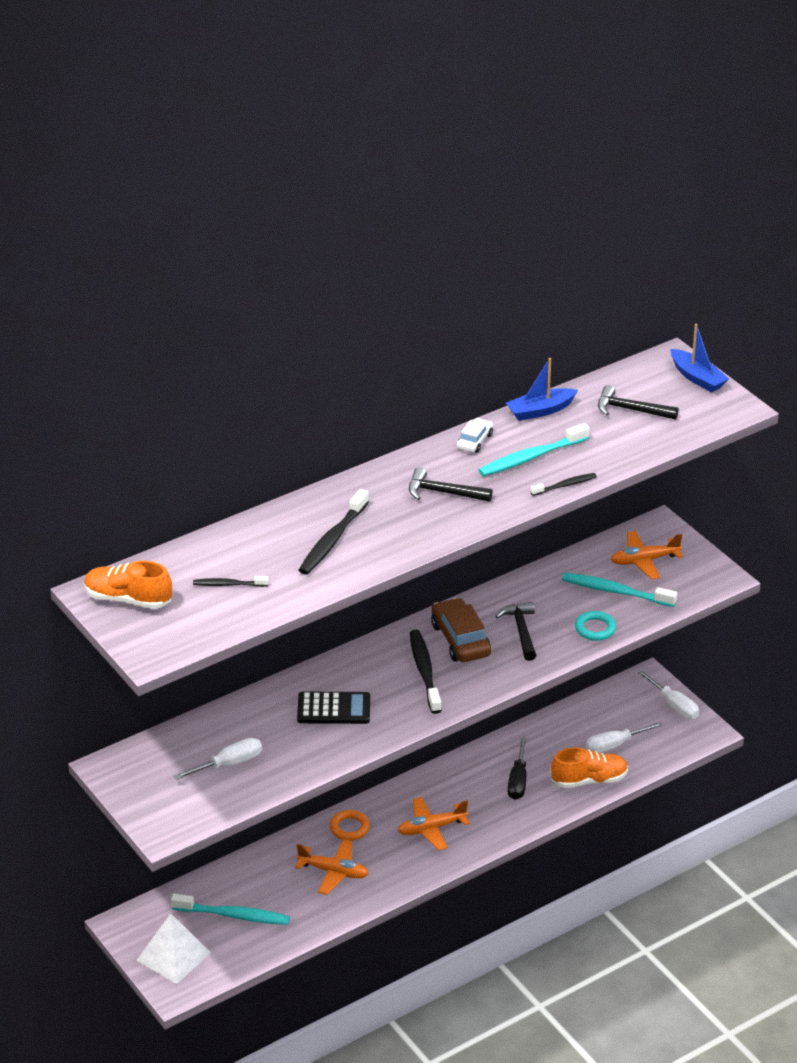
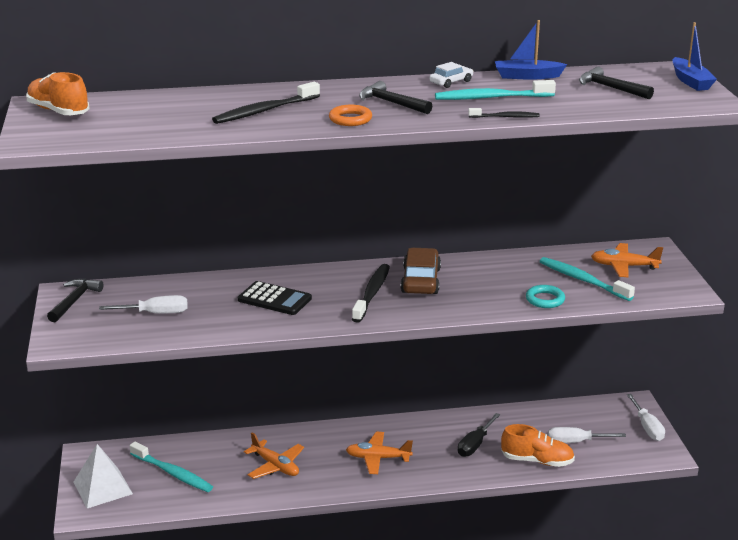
camera: 25 degrees right, 10 degrees down
(228, 584) = (147, 118): black toothbrush -> none
(349, 828) = (313, 439): orange ring -> orange ring (350, 119)
(521, 631) = (478, 286): black hammer -> black hammer (74, 301)

